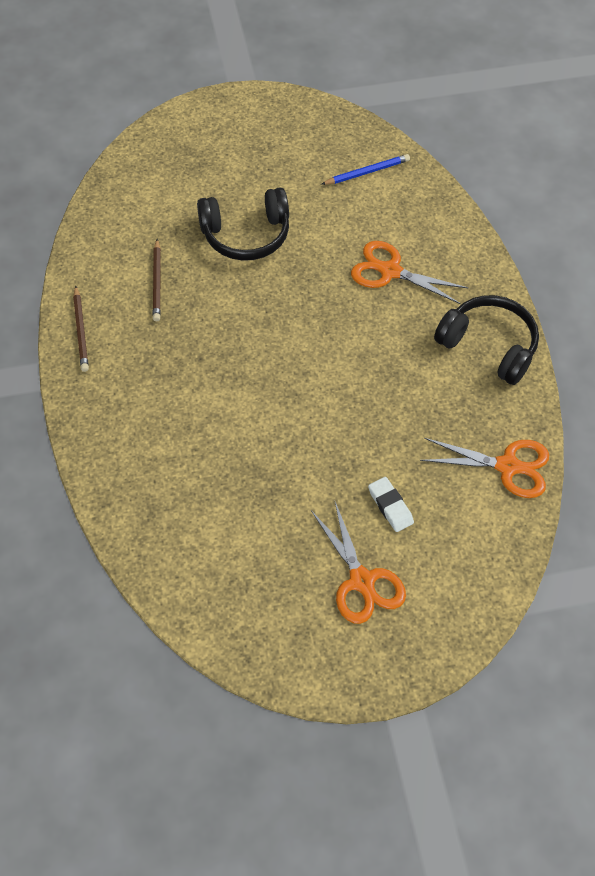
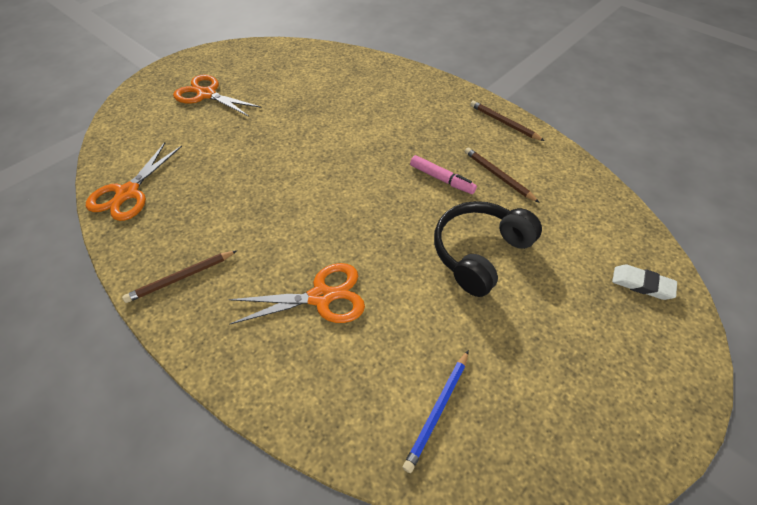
camera: 145 degrees right, 5 degrees down
(208, 309) = (441, 179): none -> pink marker
(390, 506) = (209, 132): white eraser -> white eraser (641, 284)
(489, 346) = (181, 277): black headphones -> brown pencil
(507, 466) = (128, 193): orange scissors -> orange scissors turned 45 degrees counterclockwise

